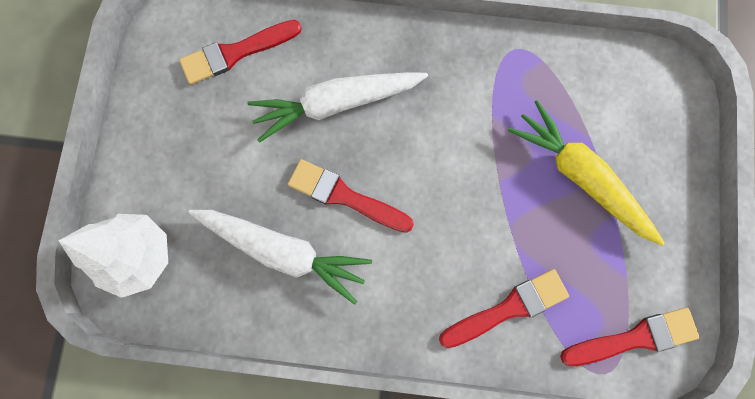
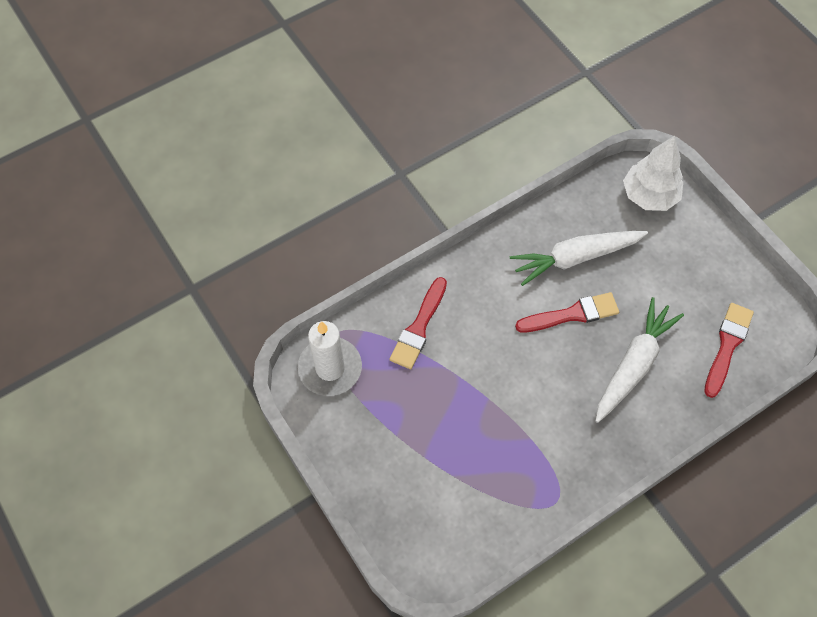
camera: 140 degrees right, 15 degrees down
(581, 177) = (438, 443): yellow carrot -> none
(634, 338) = (330, 368): red brush -> white candle

